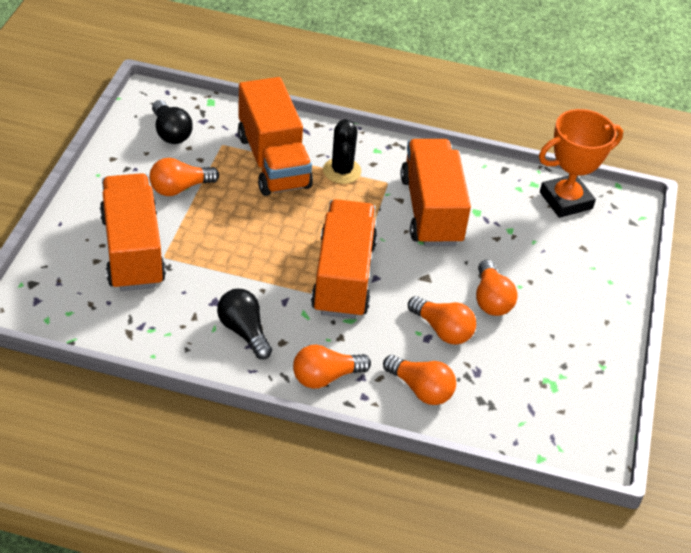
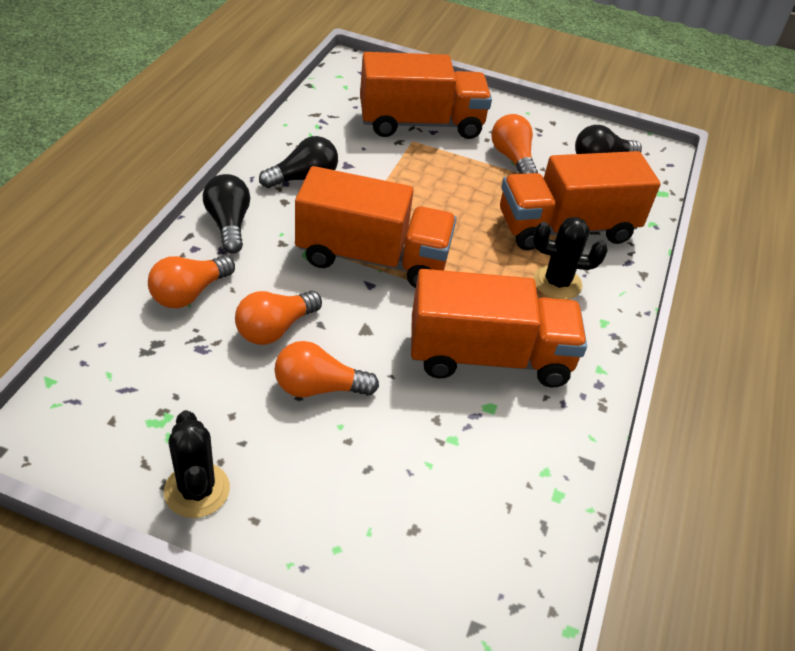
camera: 95 degrees right, 0 degrees up
(326, 377) = (229, 224): orange light bulb -> black light bulb
(566, 200) = (522, 532): orange trophy -> none
(598, 353) = (197, 490): none -> black cactus

